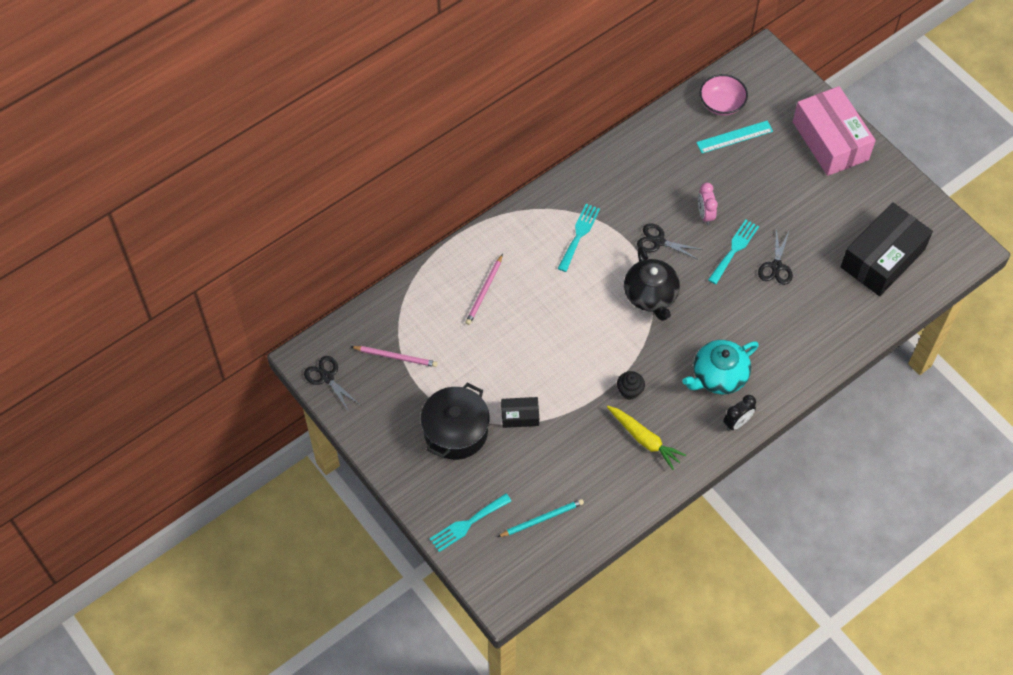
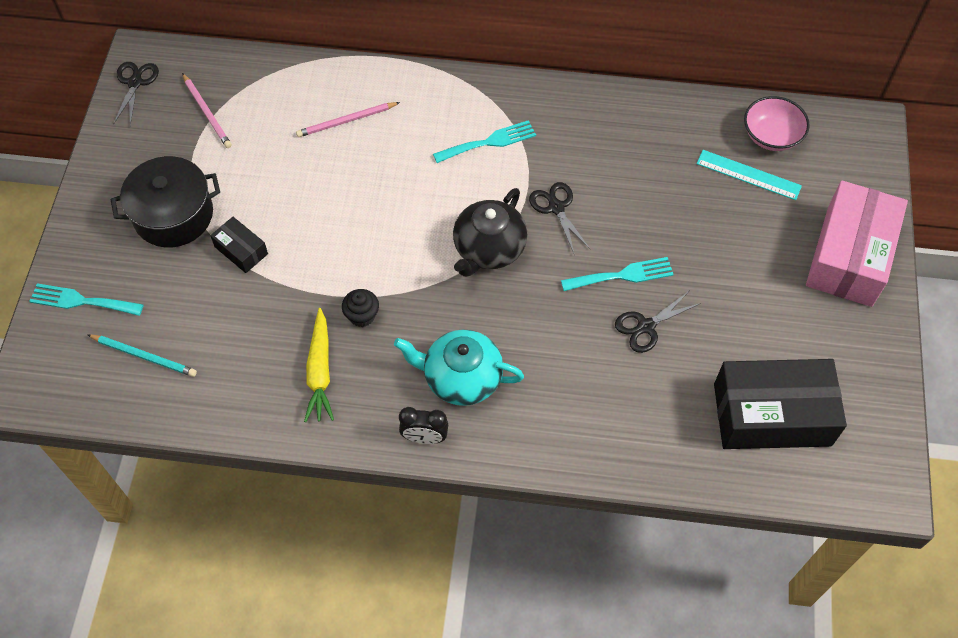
camera: 45 degrees right, 0 degrees up
(705, 215) = (631, 220): pink clock -> none

